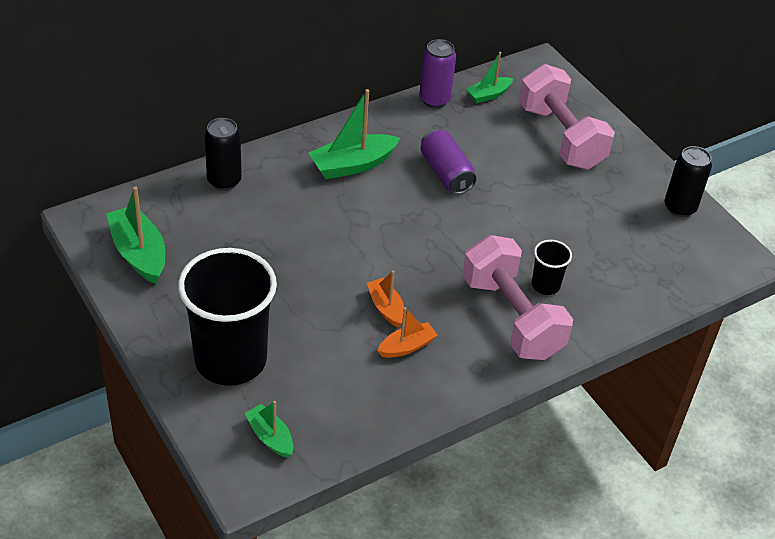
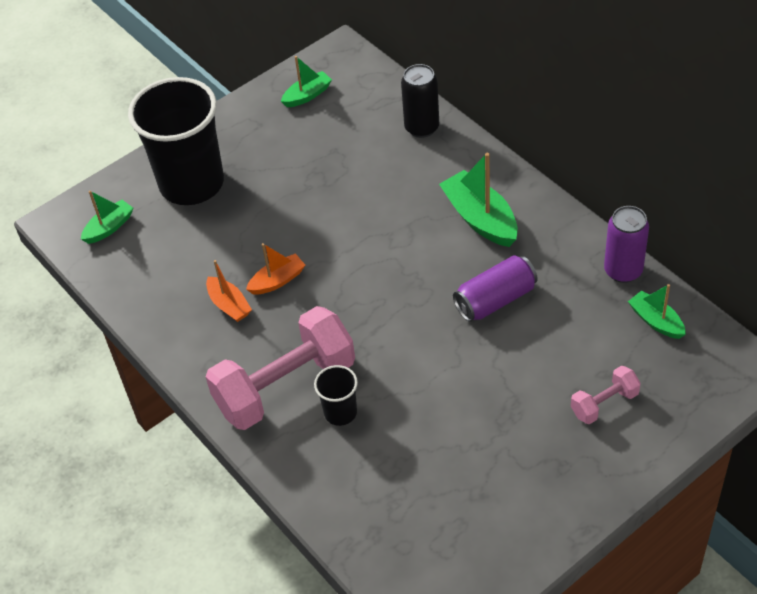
camera: 90 degrees right, 5 degrees up
(139, 253) = (307, 95): green boat -> green boat, size x0.59
(560, 137) = (604, 404): pink dumbbell -> pink dumbbell, size x0.47
(680, 207) = (514, 545): black can -> none

